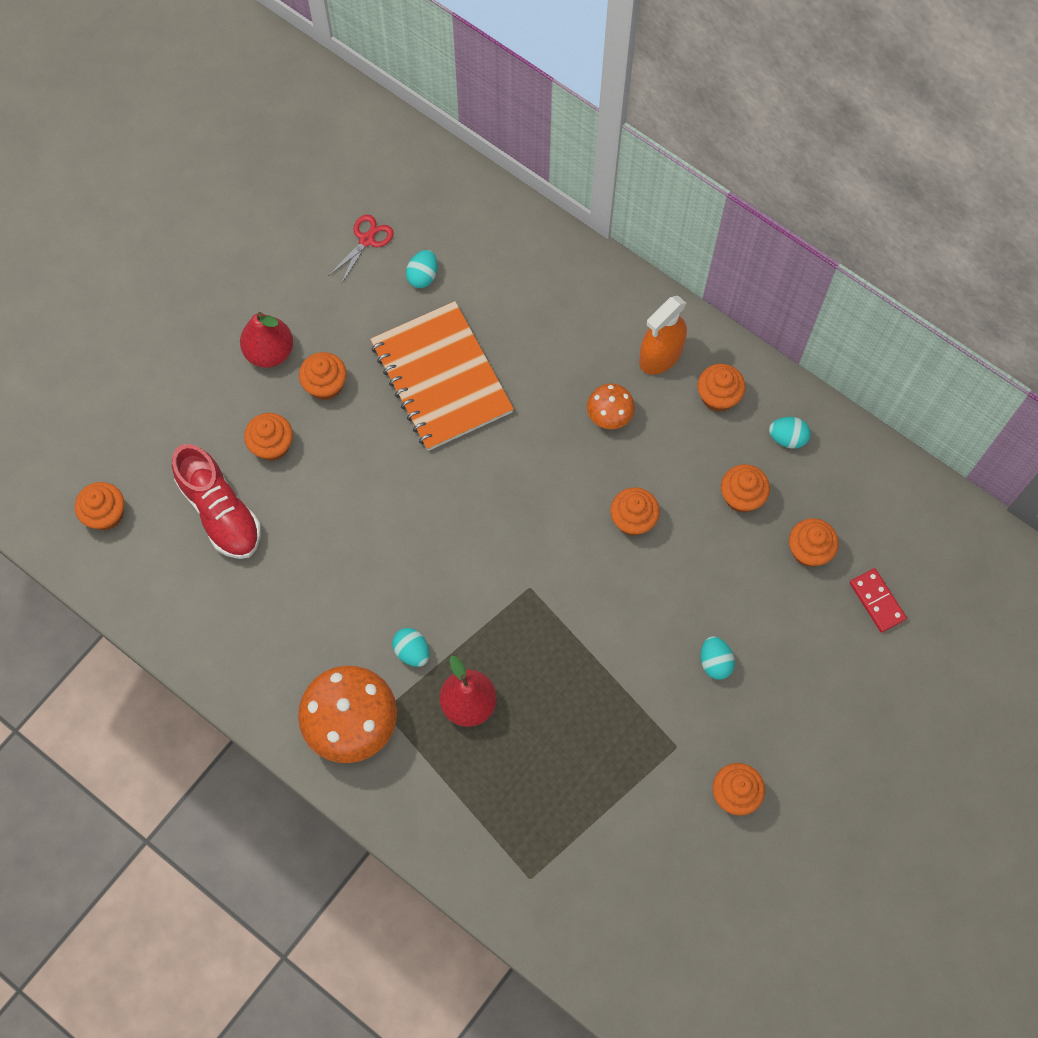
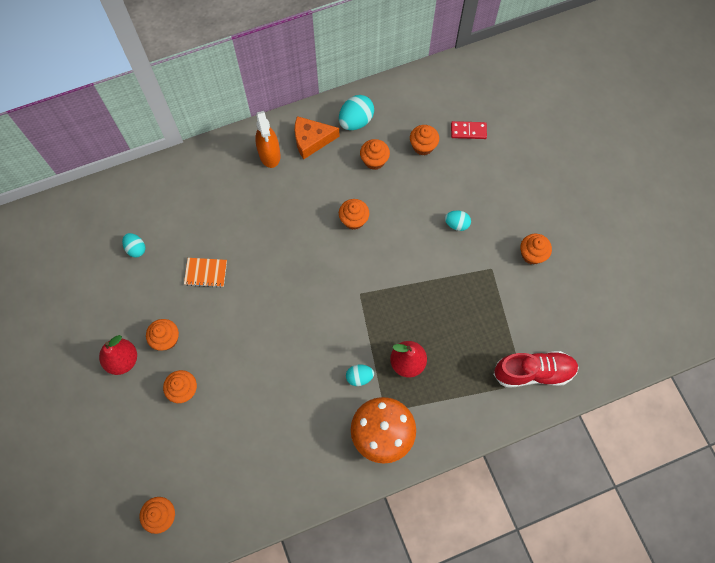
camera: 60 degrees left, 0 degrees up
(220, 512) = (206, 443): red shoe -> red shoe (533, 372)
(367, 240) = (91, 267): red scissors -> none
(441, 378) = (206, 273): orange notebook -> orange notebook, size x0.45
(609, 415) = (287, 198): orange mushroom -> none
(718, 397) = (311, 140): orange cupcake -> orange cheese
(787, 438) = (356, 121): turquoise egg -> turquoise egg, size x1.62

